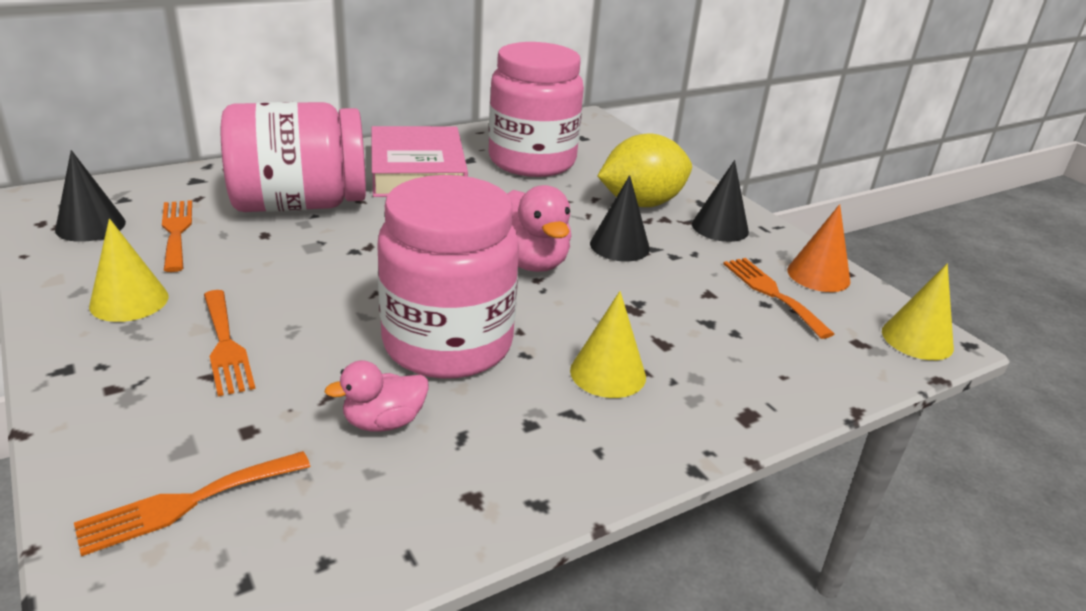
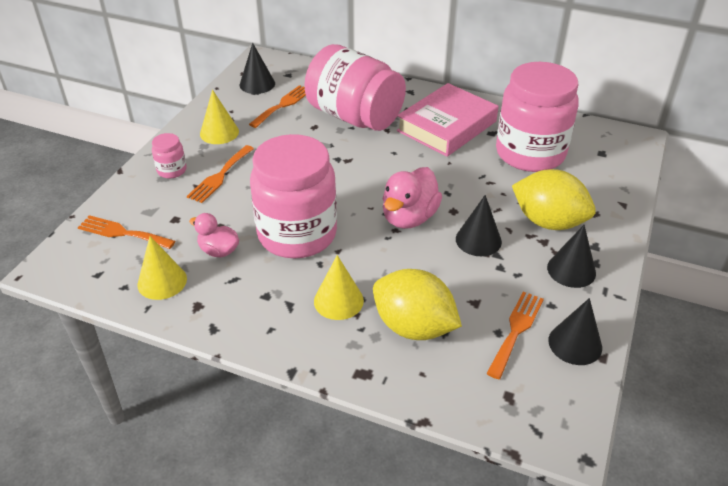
camera: 55 degrees right, 10 degrees up
(128, 380) = (172, 170): none -> pink jar
(707, 346) = (413, 327): none -> yellow lemon
(818, 275) = (575, 344): orange cone -> black cone
(917, 339) = (554, 426): yellow cone -> yellow cone (162, 281)

